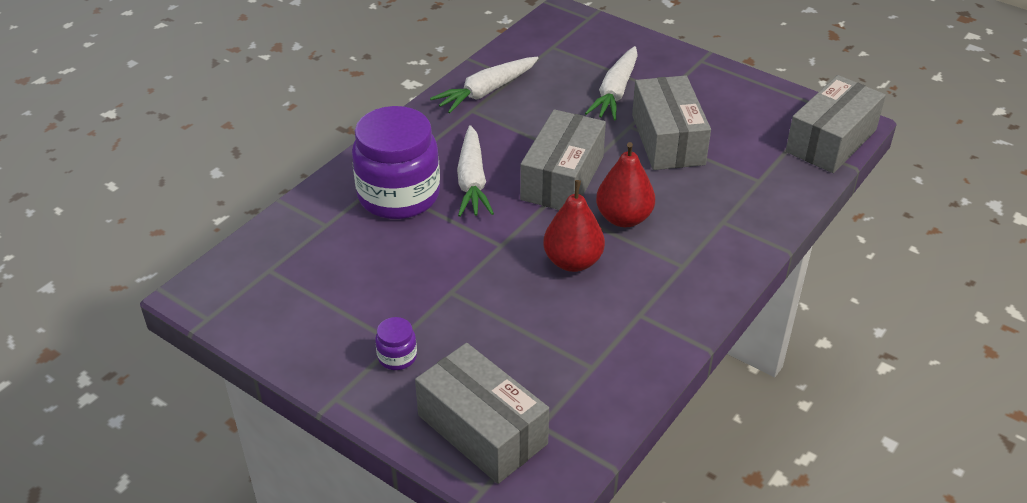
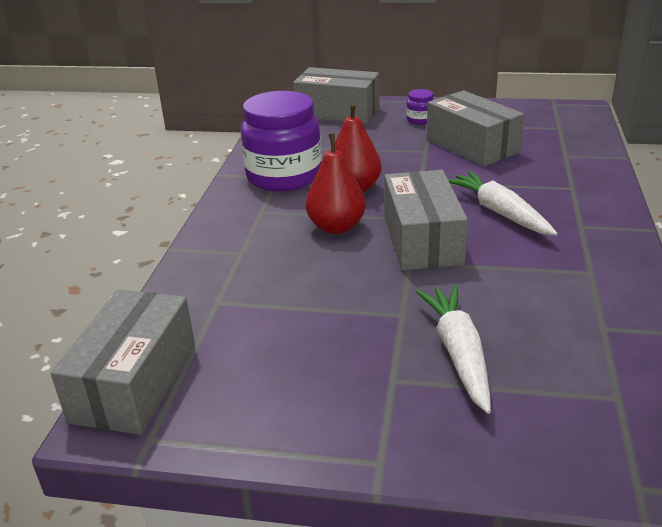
camera: 155 degrees right, 10 degrees down
(398, 195) = (543, 185): purple jar -> purple jar (284, 176)
(486, 91) = (606, 297): white carrot -> none
(668, 139) = (345, 313): grey box -> grey box (472, 146)

